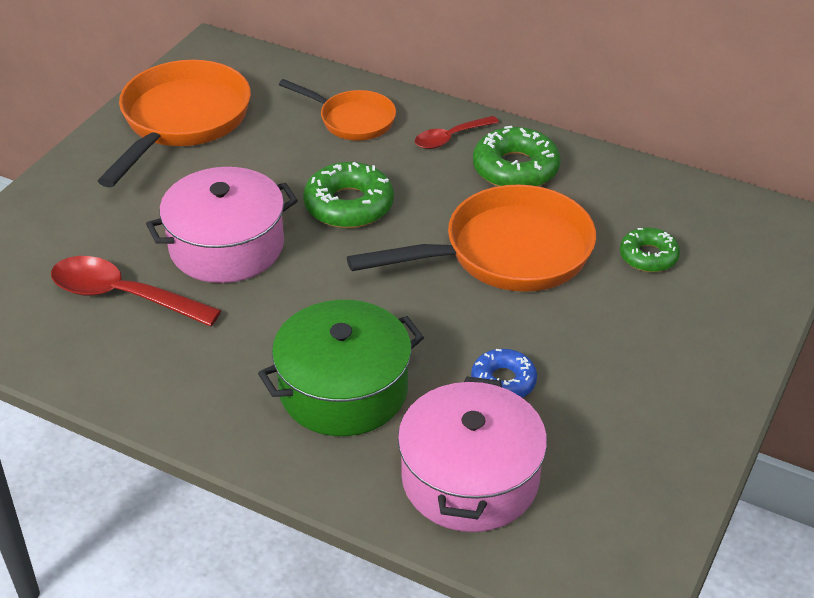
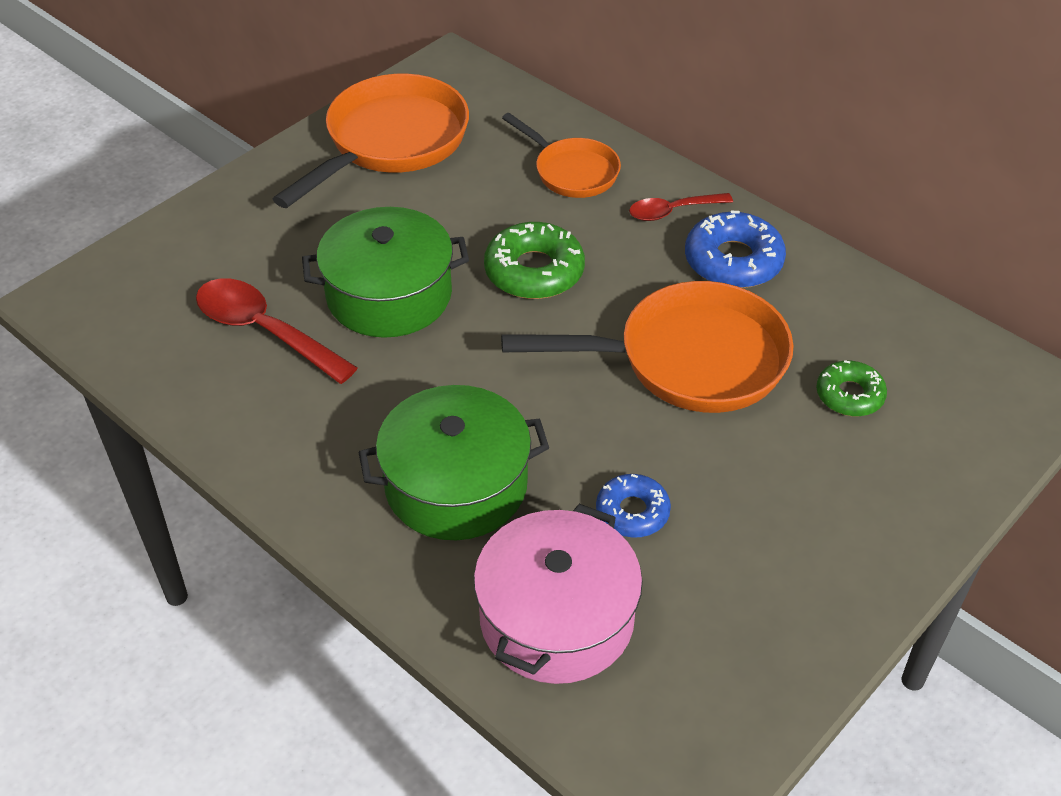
camera: 15 degrees right, 5 degrees up
(226, 246) = (389, 295): pink pot -> green pot
(515, 169) = (733, 261): green donut -> blue donut

